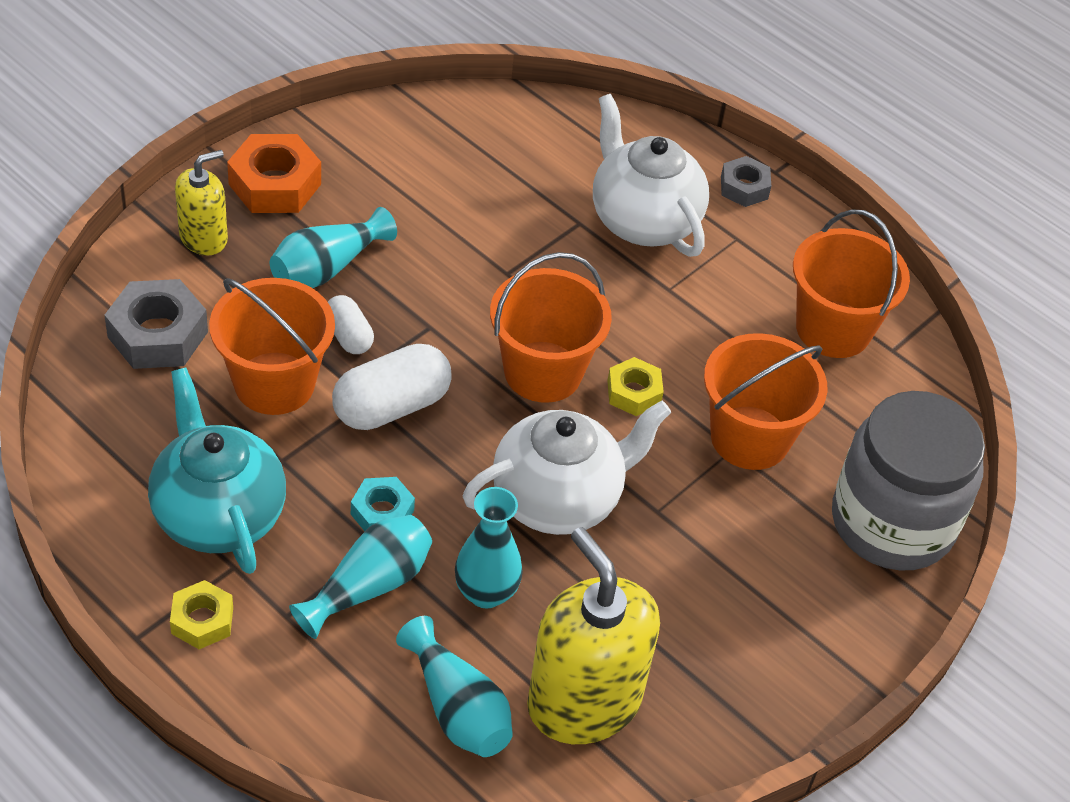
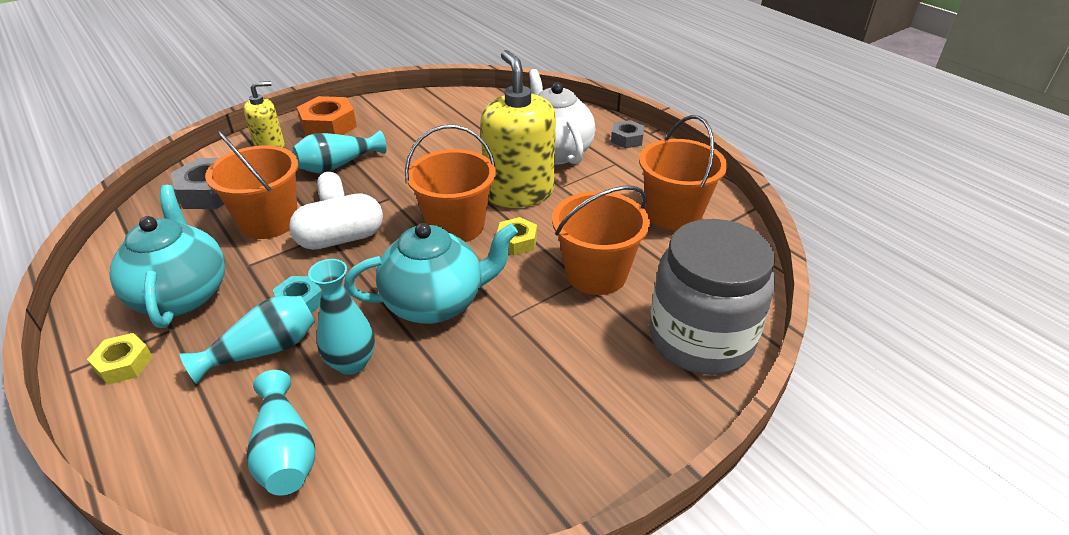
camera: 15 degrees right, 10 degrees down
(558, 499) = (436, 303): white teapot -> turquoise teapot
(584, 702) = (396, 456): yellow soap dispenser -> yellow soap dispenser (519, 192)

